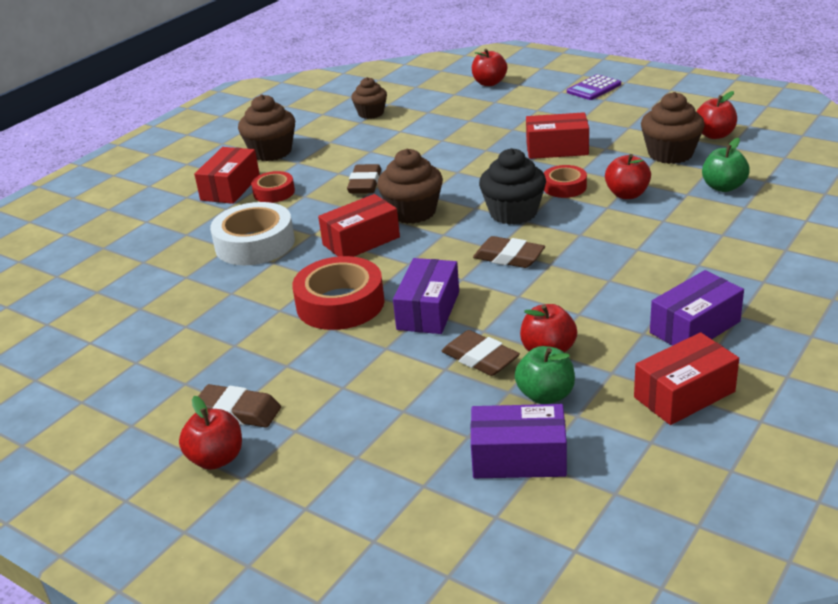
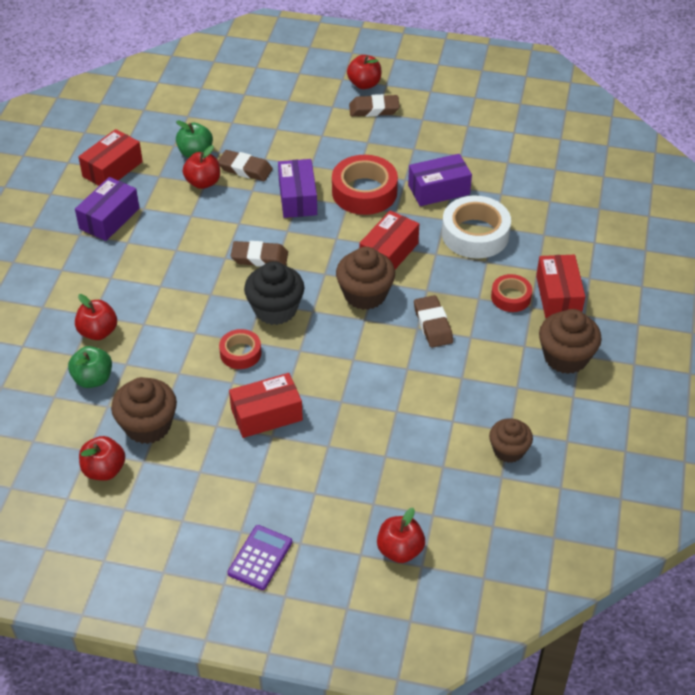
camera: 155 degrees right, 15 degrees up
(518, 458) = (199, 116): purple box -> purple box (439, 190)
(627, 194) = (180, 352): red apple -> red apple (98, 332)

